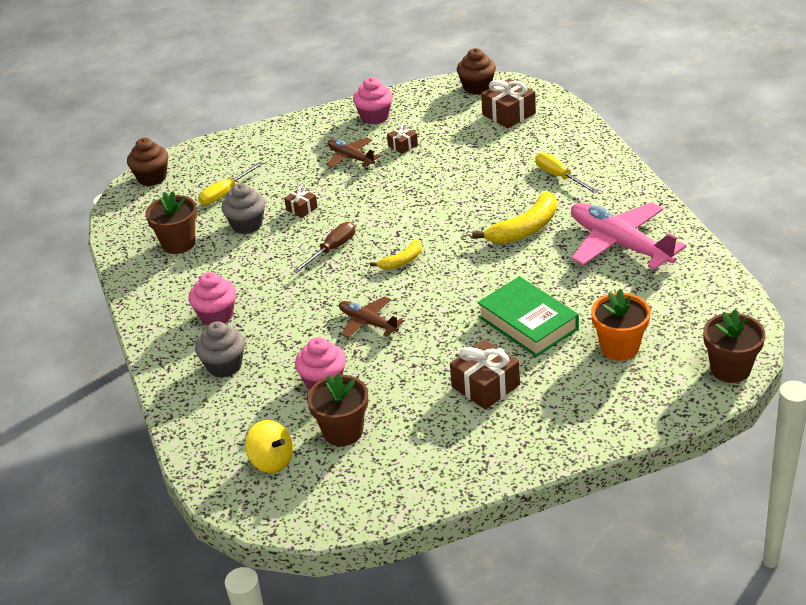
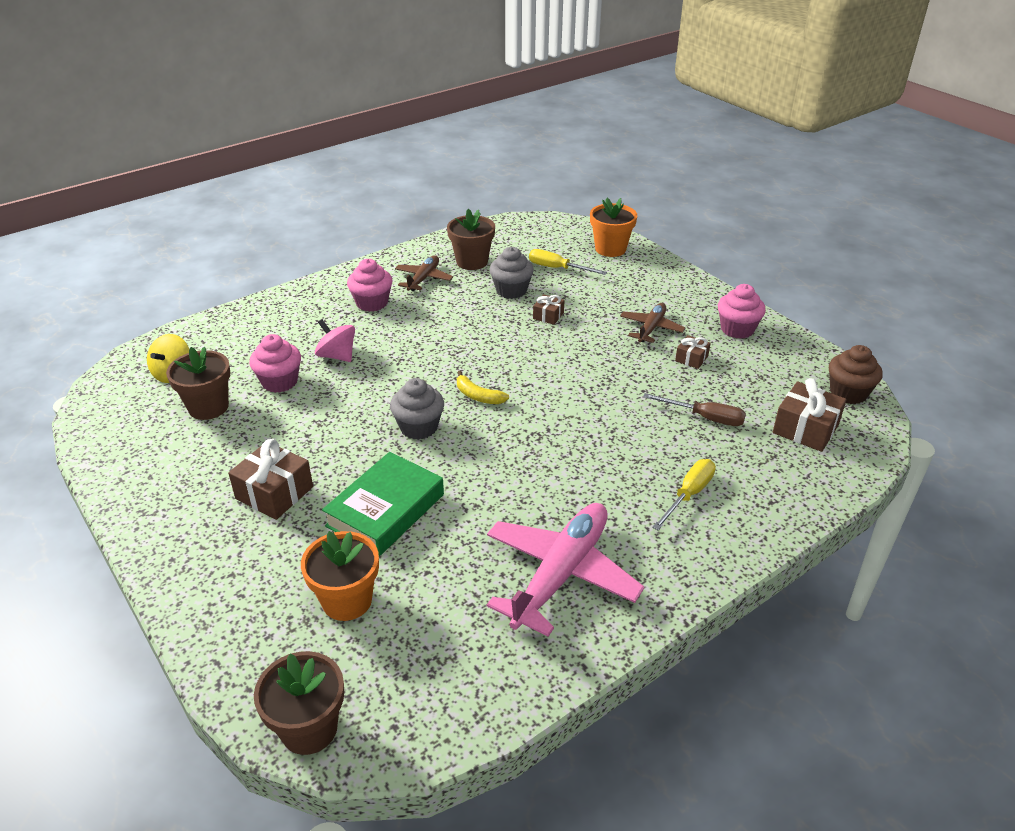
camera: 70 degrees right, 0 degrees up
(152, 177) = (566, 227): brown cupcake -> none
(210, 158) = (610, 249): none -> orange flower pot
(224, 365) = (302, 322): grey cupcake -> grey cupcake (419, 427)
(299, 342) = (337, 356): none -> pink spinning top
(332, 249) = (486, 347): brown screwdriver -> brown screwdriver (705, 418)
(368, 323) = (372, 392): brown plane -> brown plane (423, 279)
(525, 229) = (565, 480): yellow banana -> none

